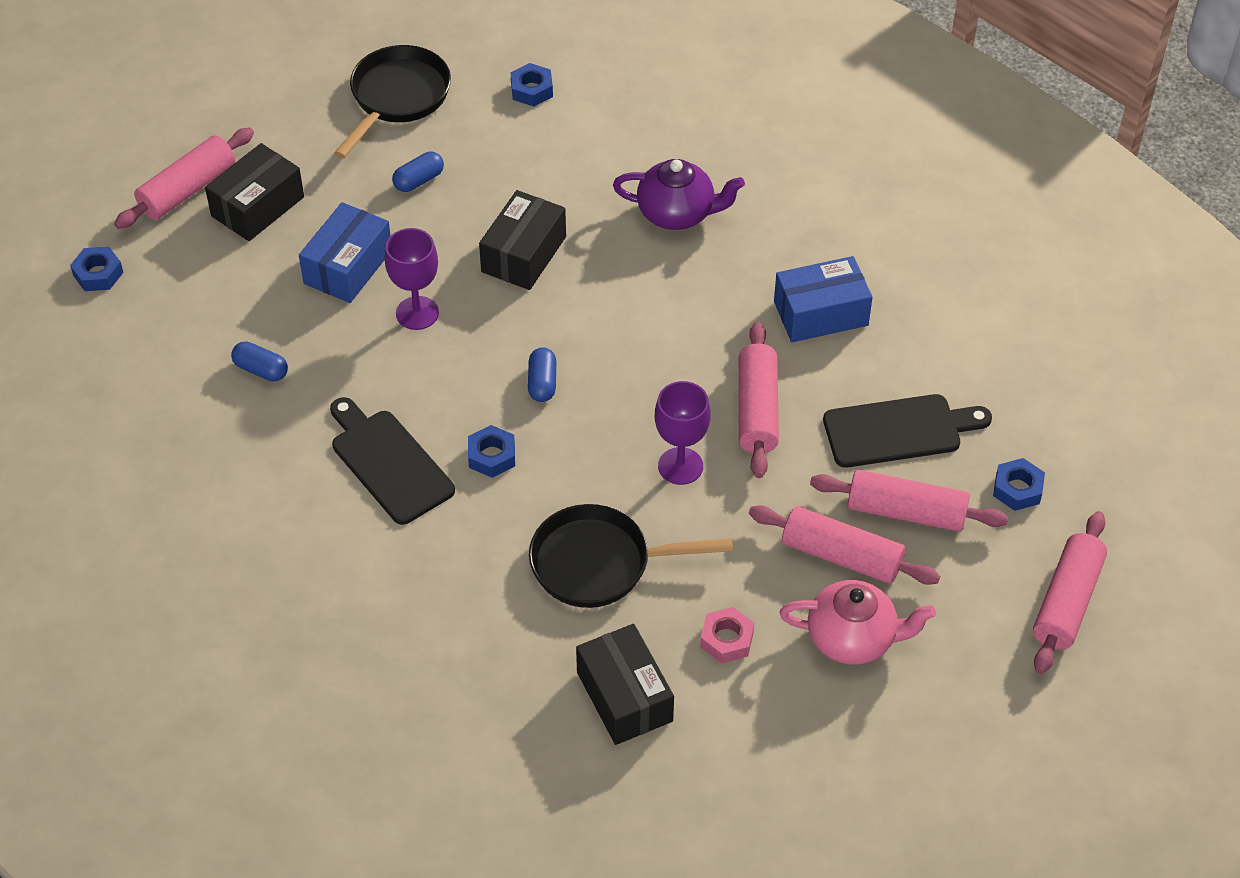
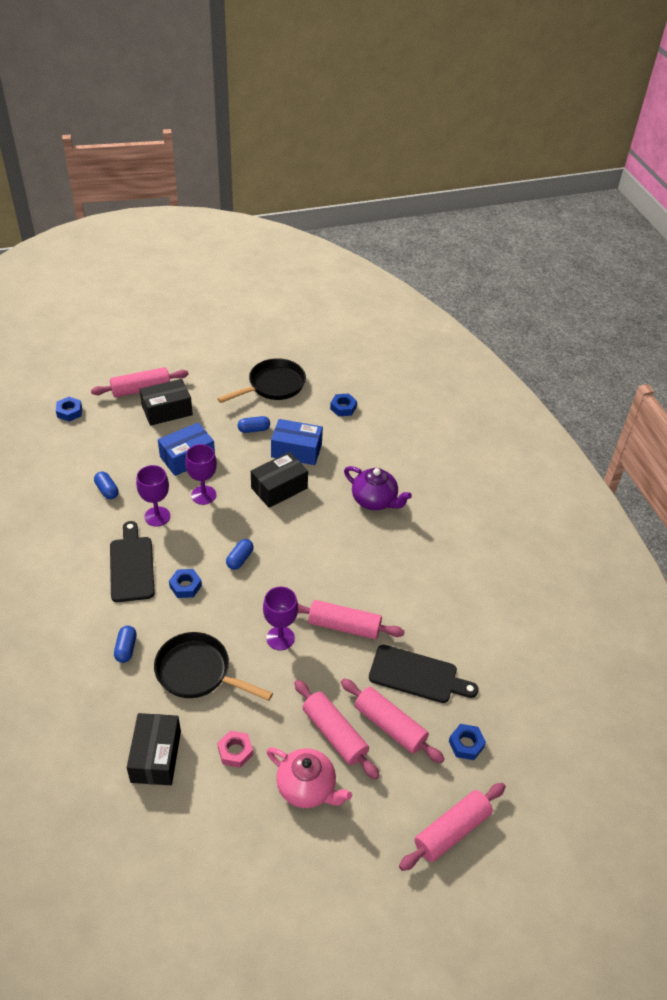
camera: 25 degrees right, 5 degrees down
(371, 375) = (157, 516): none -> purple goblet
(472, 580) = (126, 649): none -> blue capsule
(757, 410) = (344, 626): pink rolling pin -> pink rolling pin turned 75 degrees clockwise
(821, 313) = (417, 588): blue box -> blue box (296, 450)

